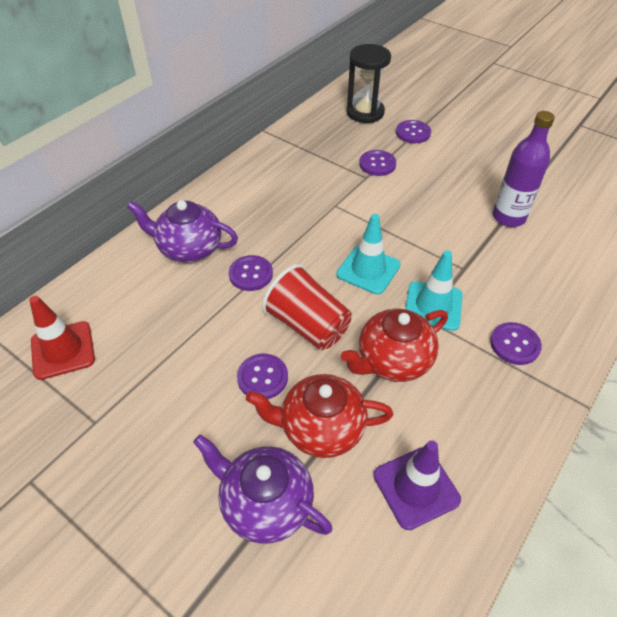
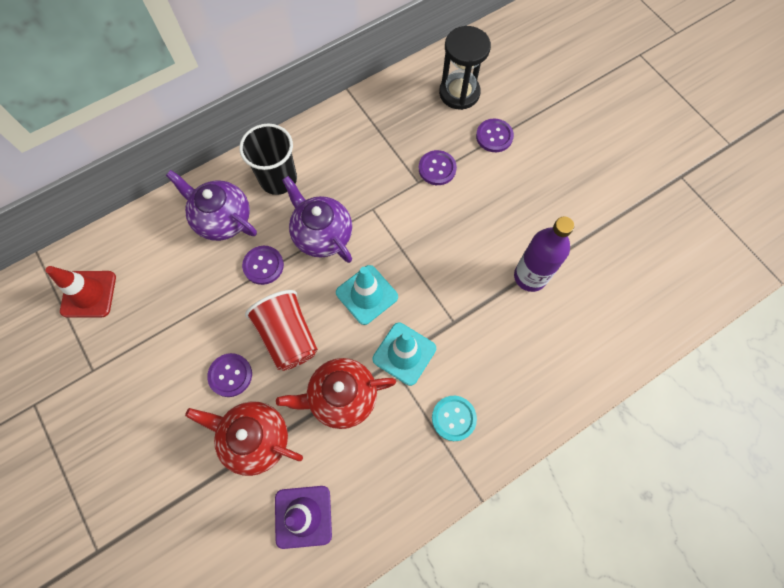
camera: 20 degrees right, 20 degrees up
(231, 205) = (278, 179): none -> black cup
(265, 503) = (188, 486): purple teapot -> purple teapot (322, 234)
(514, 344) = (453, 418): purple button -> turquoise button

